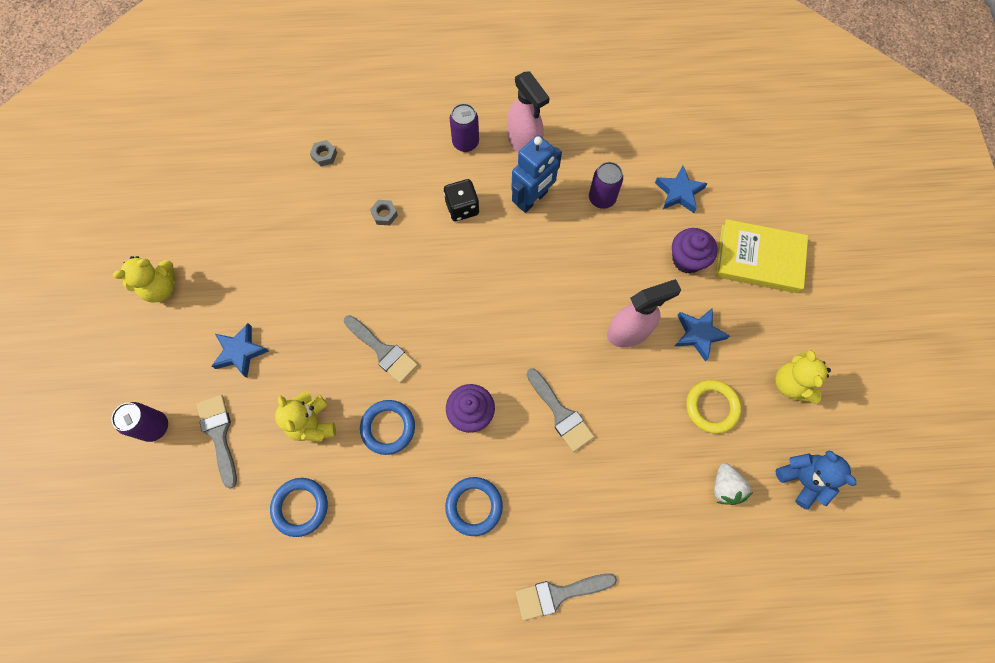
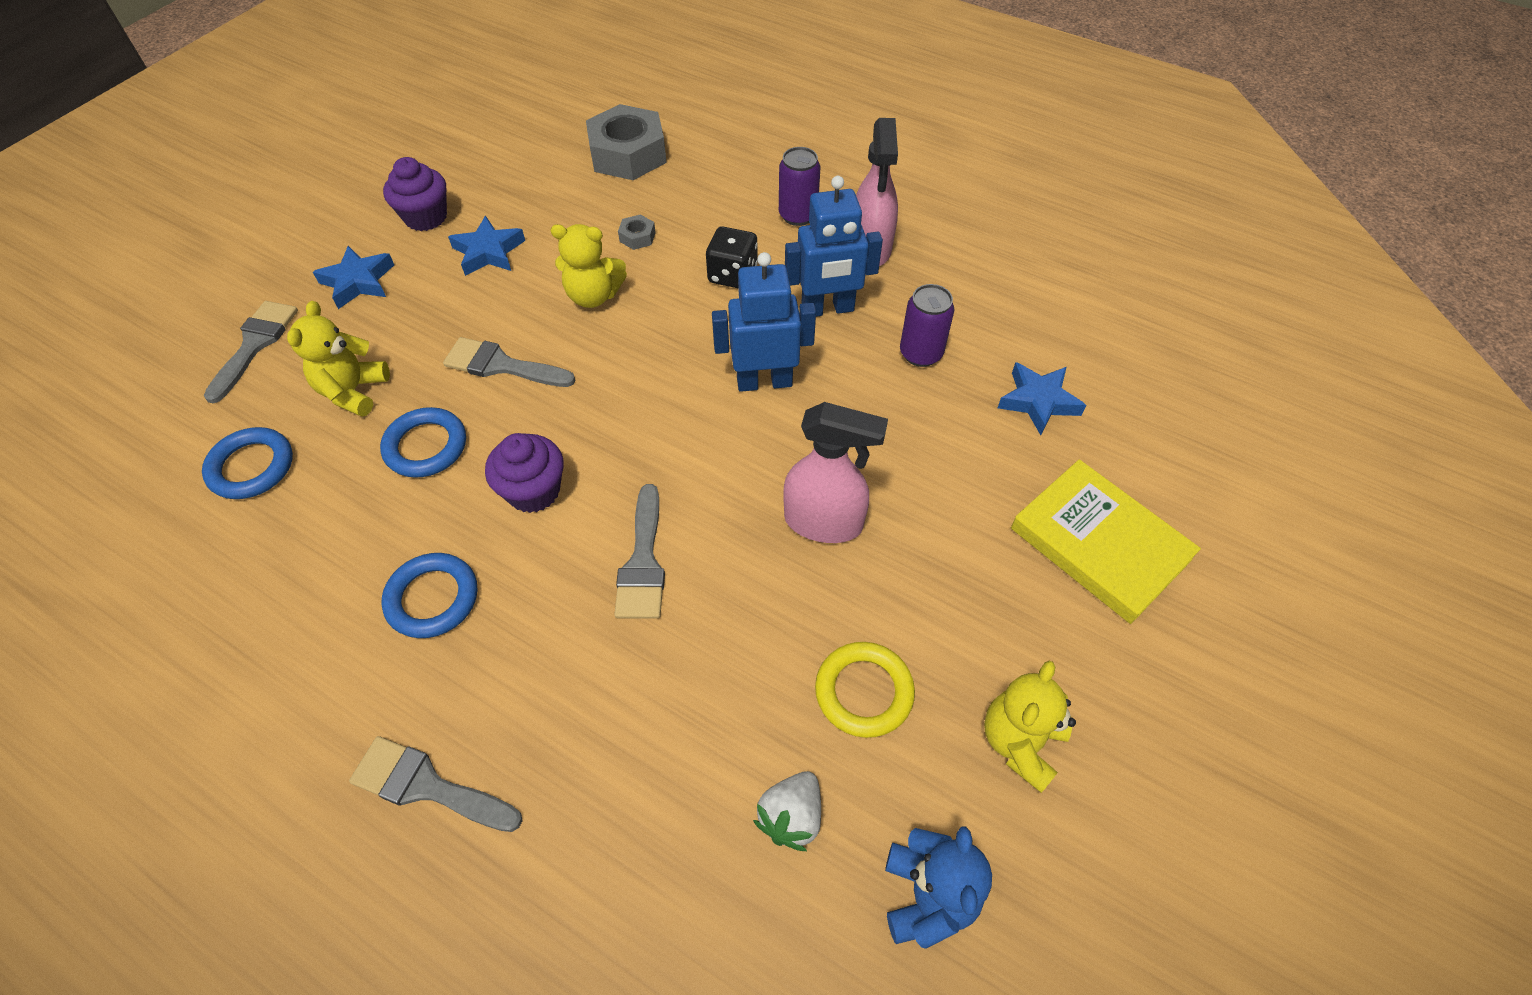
camera: 35 degrees right, 15 degrees down
(155, 427) = (207, 301): purple can -> none
(161, 288) = (349, 186): yellow teddy bear -> yellow teddy bear (593, 296)
(324, 155) = (628, 154): grey nut -> grey nut, size x2.39
(383, 351) = (501, 365): grey brush -> grey brush turned 120 degrees clockwise
(535, 268) = (764, 381): none -> blue robot
(687, 259) = (984, 484): purple cupcake -> purple cupcake (426, 217)
(698, 334) = (923, 585): blue star -> blue star (488, 252)

